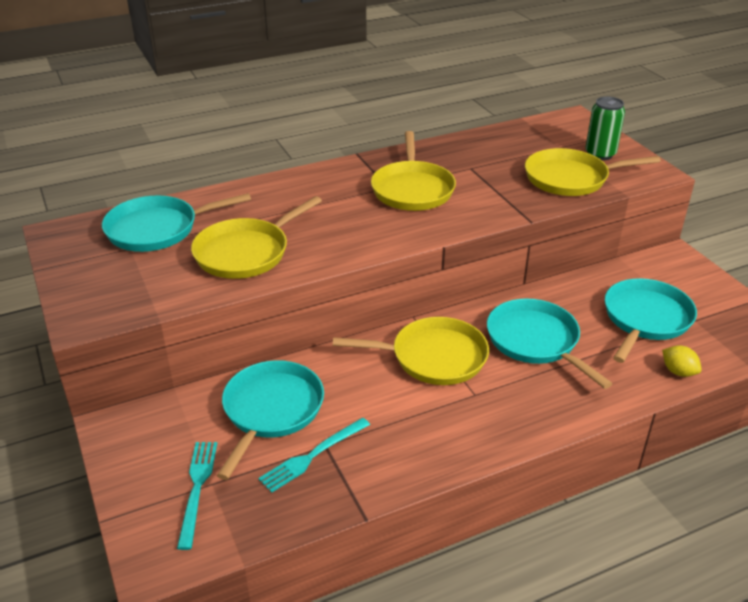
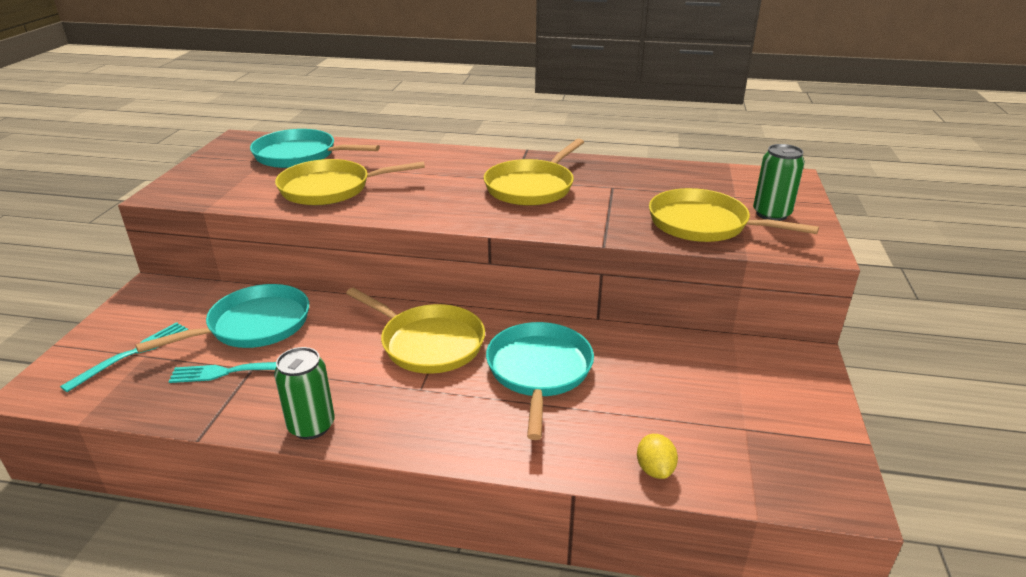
camera: 35 degrees right, 5 degrees down
(436, 461) = (311, 426): none -> green can
(645, 319) = (686, 402): turquoise pan -> none

